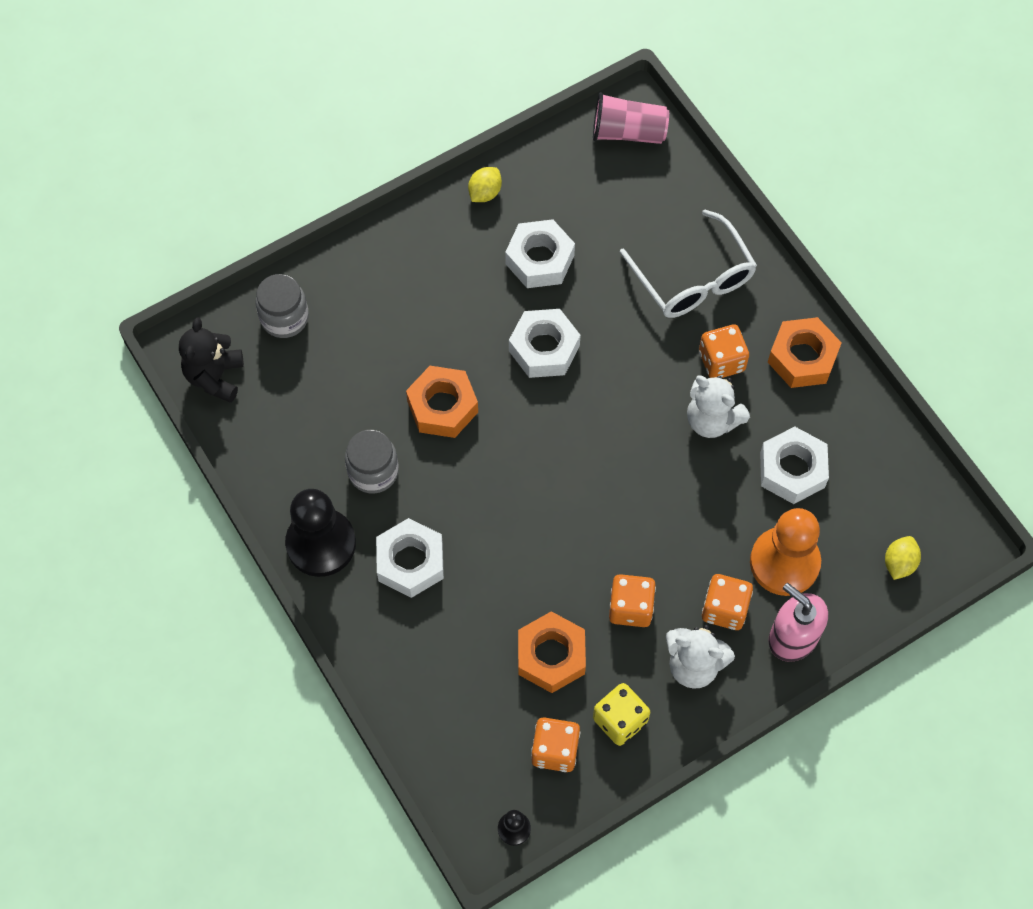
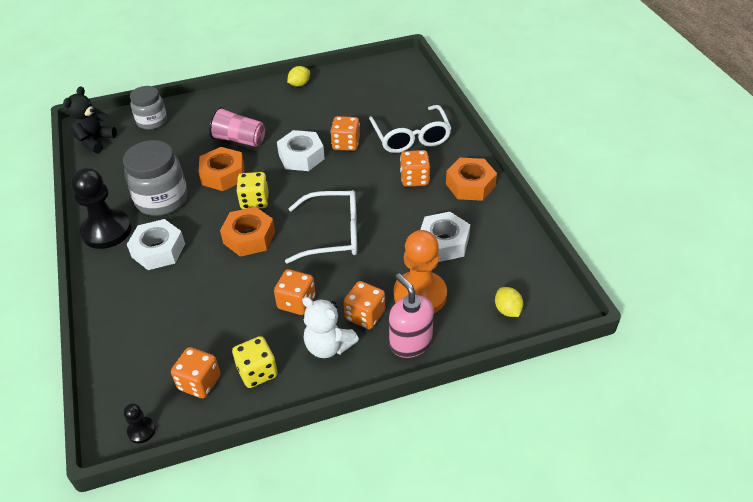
camera: 15 degrees right, 20 degrees down
(373, 471) = (162, 200): grey jar -> grey jar, size x1.54
(508, 448) = (254, 201): none -> yellow dice
(539, 259) = (318, 116): white nut -> none
(551, 656) = (226, 321): orange nut -> orange nut (249, 237)
(601, 310) = (346, 144): none -> orange dice
(628, 132) = (396, 70): pink cup -> pink cup (239, 139)
(640, 485) = (333, 234): none -> white glasses
(712, 420) = (397, 207): white teddy bear -> none
(899, 563) = (507, 310): yellow lemon -> yellow lemon turned 60 degrees counterclockwise

